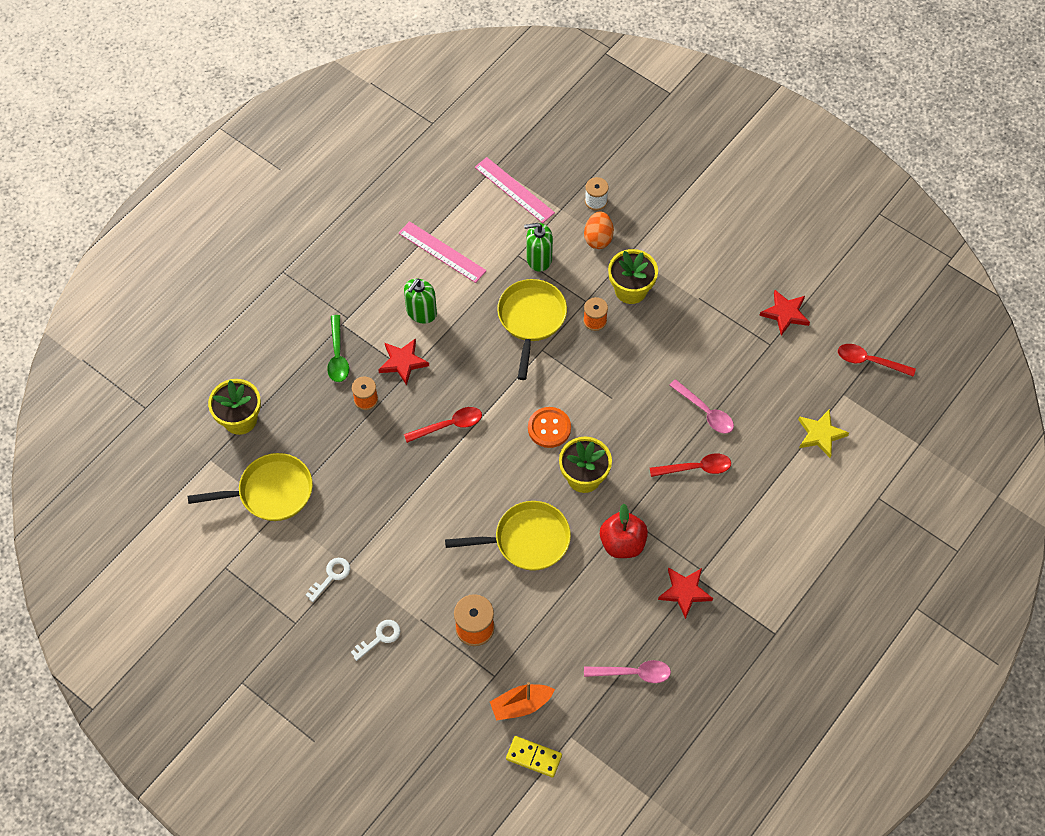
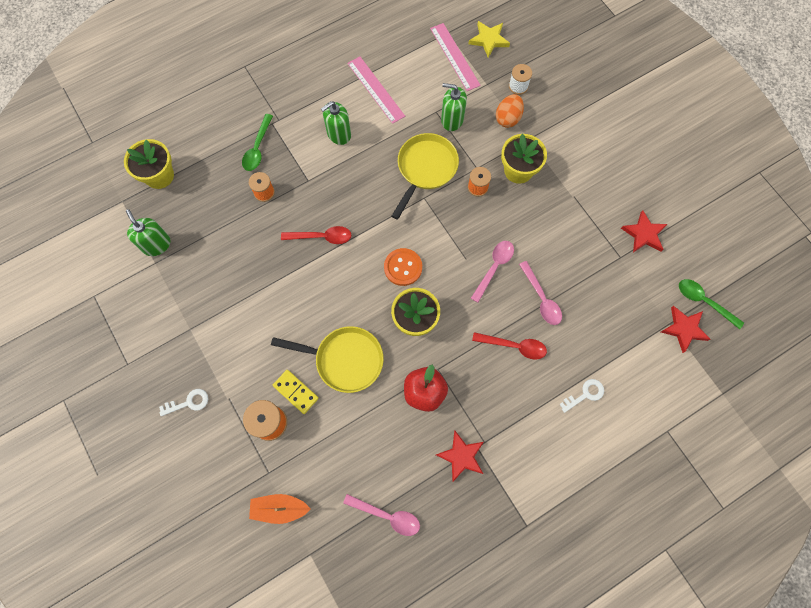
camera: 20 degrees right, 10 degrees up
(271, 492) = (156, 244): yellow pan -> green soap dispenser
(331, 576) = (173, 334): white key -> white key (585, 394)
(403, 362) = (307, 171): red star -> red star (684, 329)
(534, 757) = (271, 561): yellow domino -> yellow domino (296, 392)
(644, 397) = (494, 267): none -> pink spoon
(820, 434) = (635, 353): yellow star -> yellow star (489, 40)
(869, 361) = (704, 301): red spoon -> green spoon

